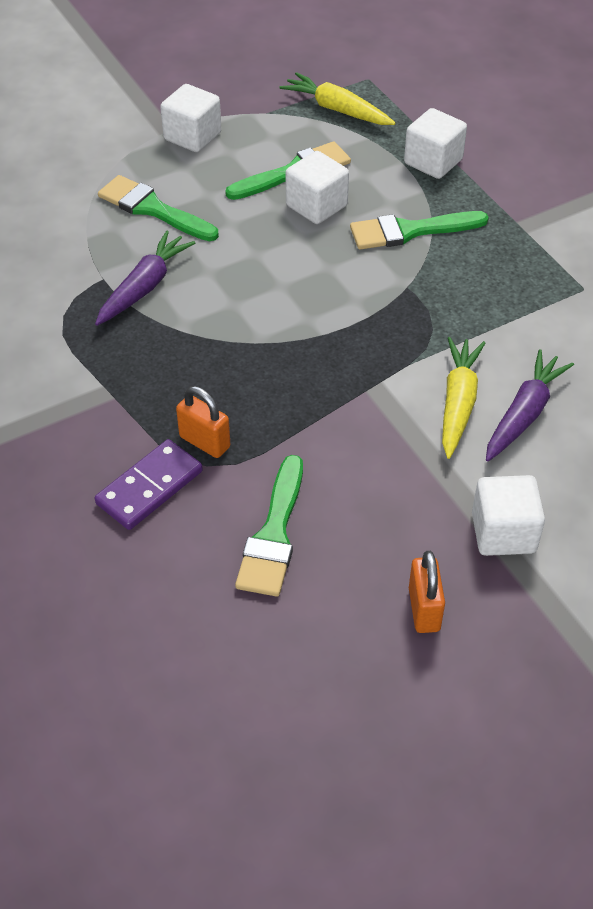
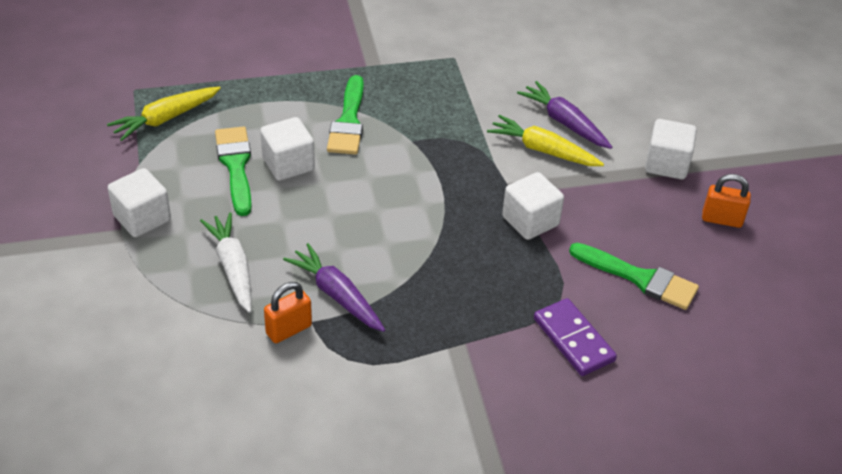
camera: 75 degrees left, 5 degrees down
(152, 209) = (233, 268): green brush -> white carrot
(204, 442) = (536, 296): orange padlock -> orange padlock (289, 330)
(433, 162) = (271, 85): white cube -> white cube (530, 221)

